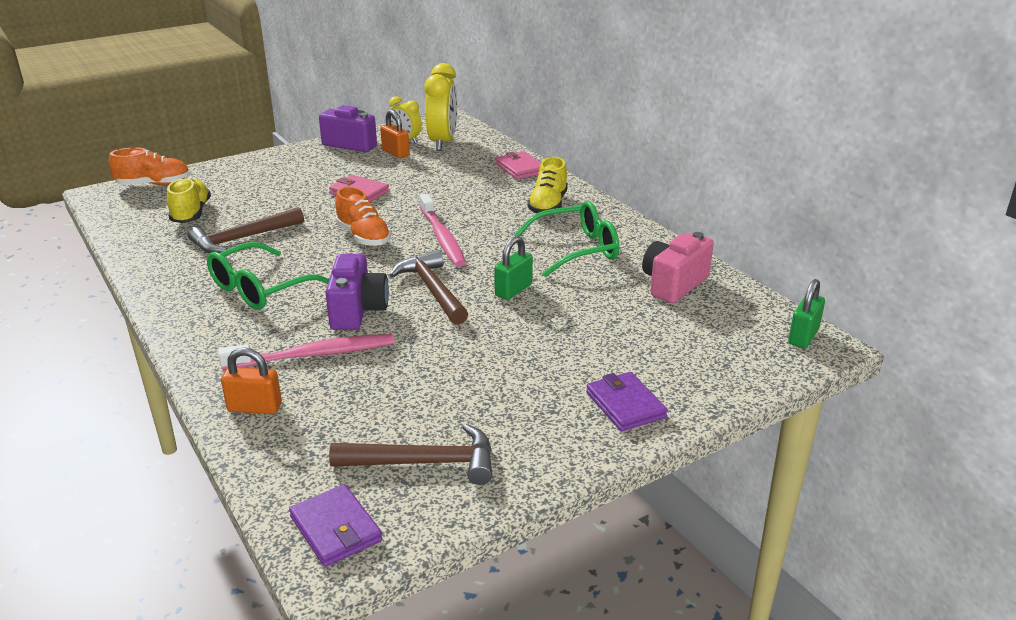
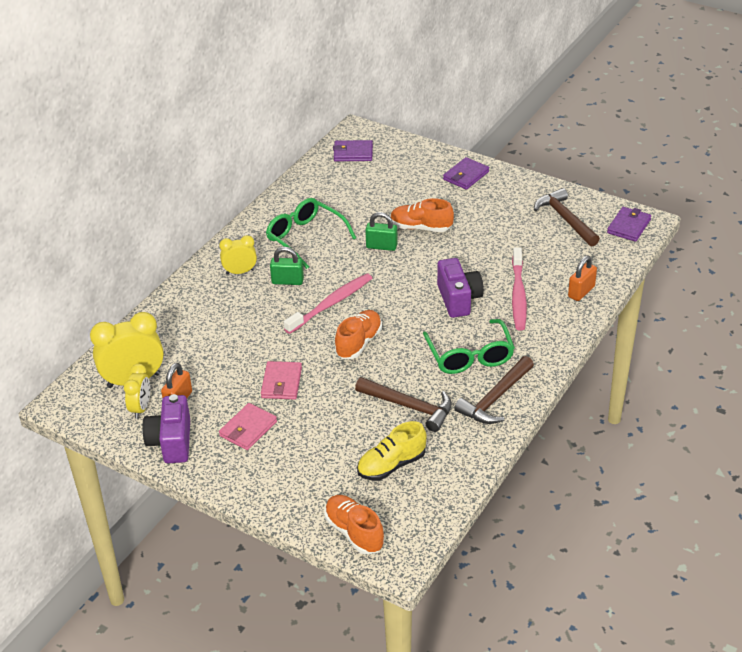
camera: 115 degrees left, 10 degrees up
(254, 408) = (581, 292): orange padlock -> orange padlock turned 60 degrees clockwise
(260, 289) = (470, 356): green glasses -> green glasses turned 60 degrees clockwise
(313, 355) = (518, 295): pink toothbrush -> pink toothbrush turned 135 degrees counterclockwise
(357, 311) = (458, 299): purple camera -> purple camera turned 105 degrees clockwise
(432, 290) = (408, 279): brown hammer -> brown hammer (495, 398)
(520, 168) = (172, 310): pink wallet -> pink wallet (248, 429)
(526, 327) = (421, 227): none -> orange shoe
(548, 205) = (240, 272): yellow shoe -> yellow clock
(673, 284) = (325, 189): pink camera -> none
(754, 325) = (353, 153): none -> purple wallet
(803, 336) = (353, 137): green padlock -> green padlock (287, 281)

